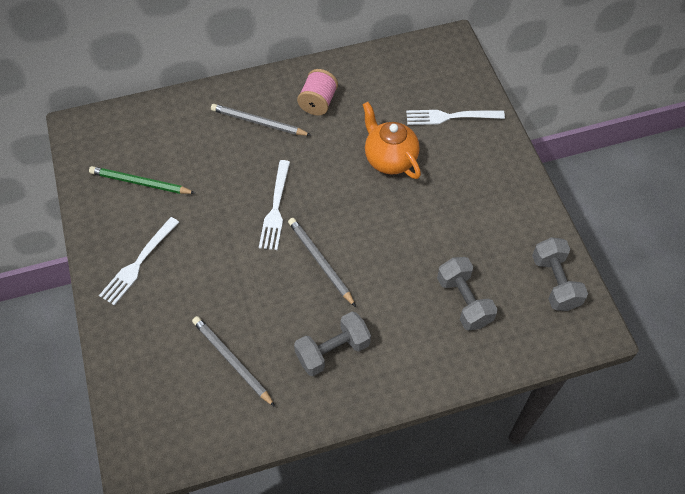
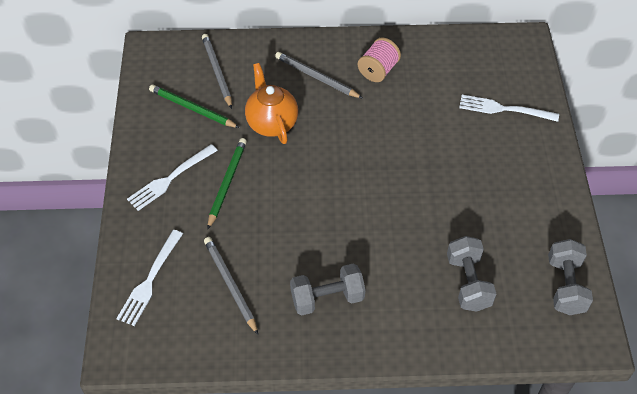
camera: 15 degrees right, 5 degrees down
(198, 254) = (227, 183): none -> green pencil
(276, 208) = (310, 157): white fork -> white fork (150, 280)
(320, 262) = (338, 215): grey pencil -> grey pencil (217, 72)
(389, 159) = (432, 136): orange teapot -> orange teapot (271, 123)

